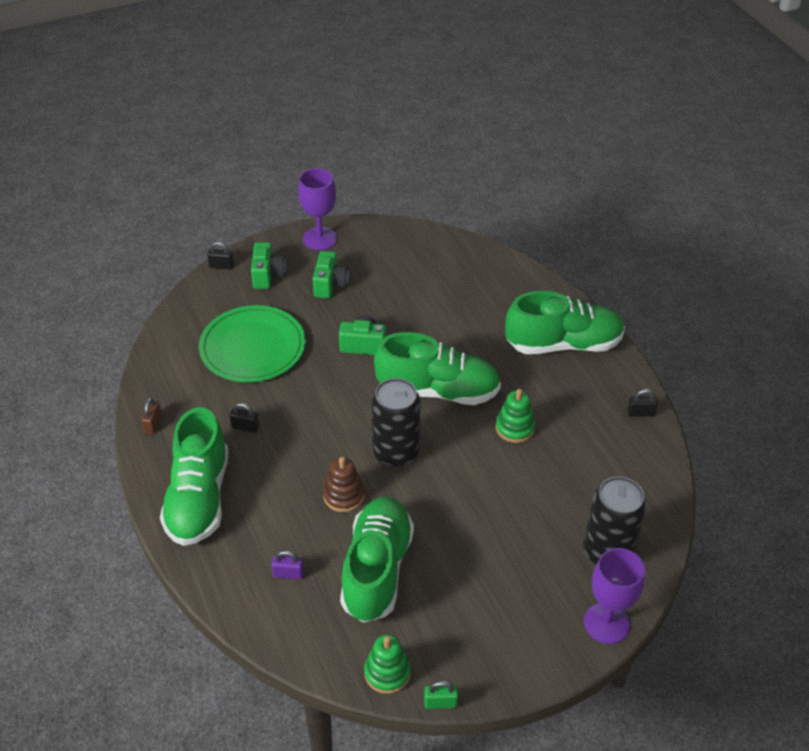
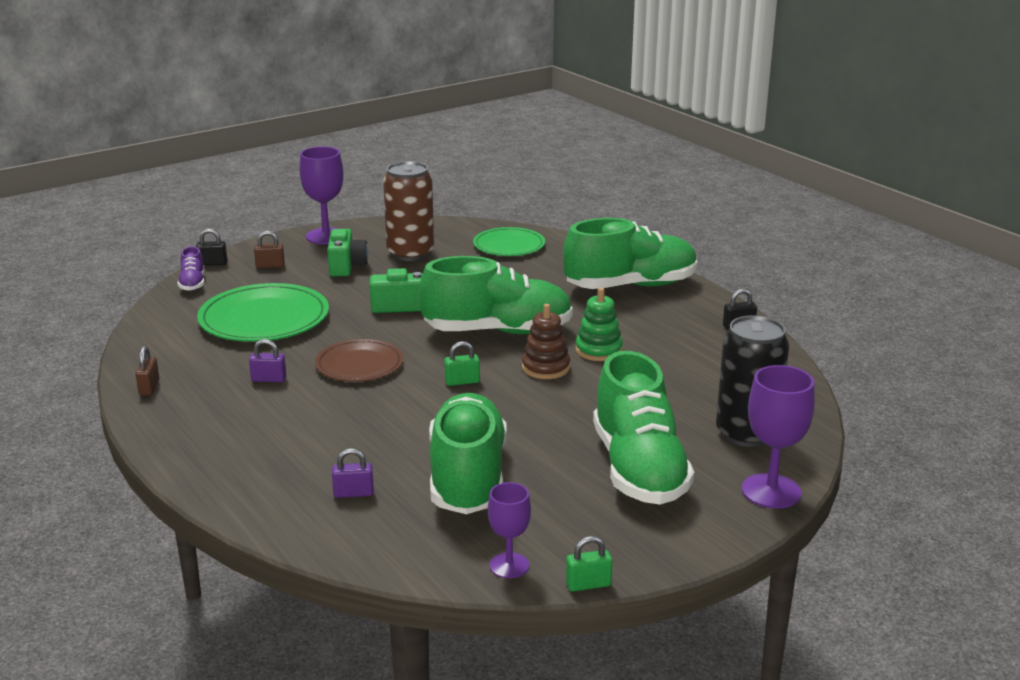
camera: 10 degrees left, 20 degrees down
(199, 498) = (220, 442): green shoe -> green shoe (638, 469)
(202, 292) = (193, 284): none -> purple shoe
(245, 427) = (268, 379): black padlock -> purple padlock
(267, 275) = (270, 266): green camera -> brown padlock
(318, 418) = (359, 364): none -> brown plate
(344, 496) = (407, 421): brown stacking toy -> brown stacking toy (546, 368)
(386, 272) = (410, 253): none -> brown can
(387, 673) = (509, 565): green stacking toy -> purple goblet
(395, 452) = (462, 382): black can -> green padlock
(472, 272) = (509, 245): none -> green plate

